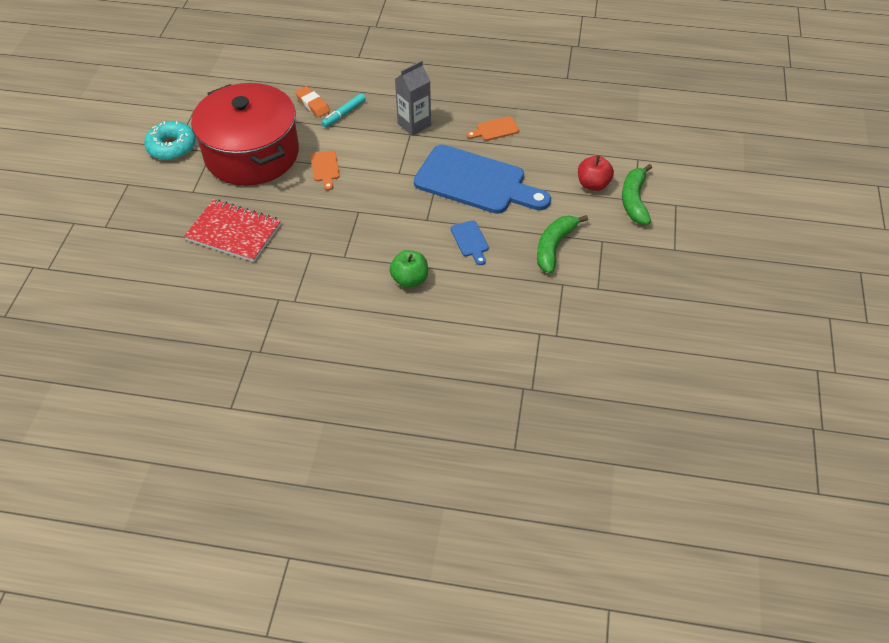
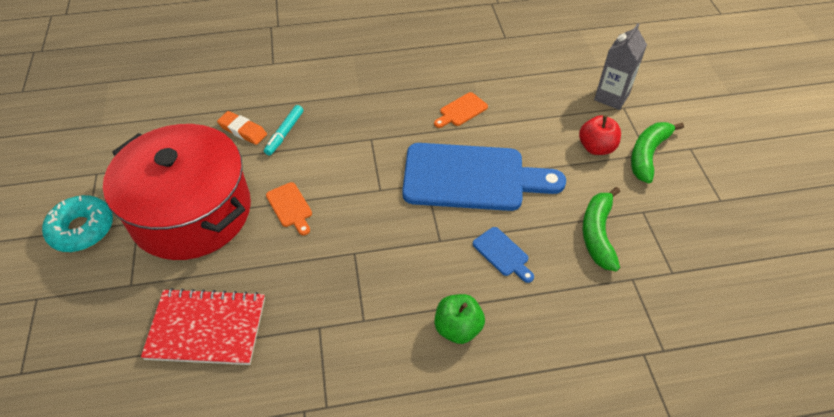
camera: 20 degrees left, 0 degrees up
(414, 124) = (370, 126): grey carton -> grey carton (611, 97)
(634, 200) = (647, 155): green banana -> green banana turned 45 degrees clockwise

